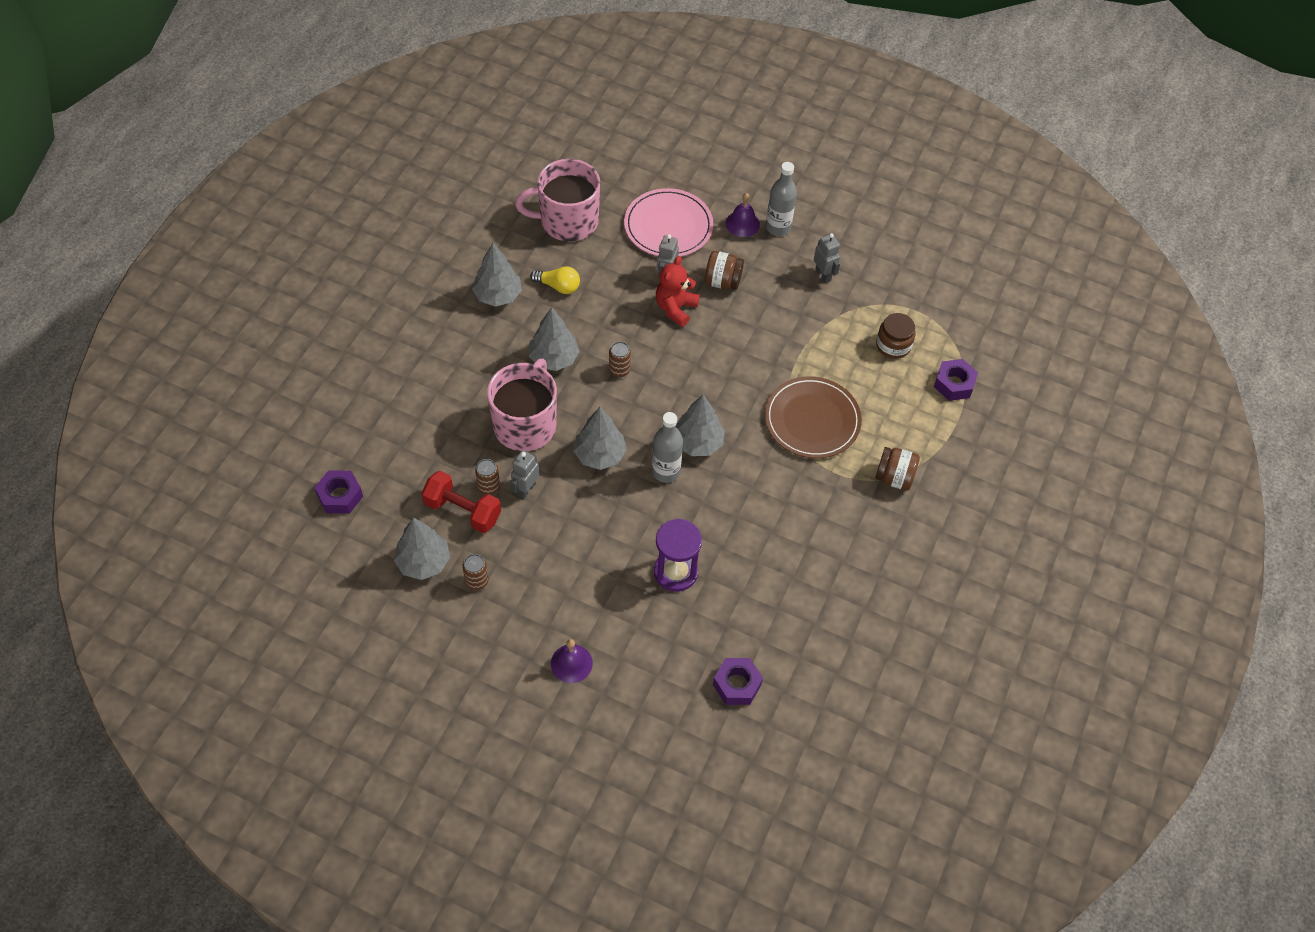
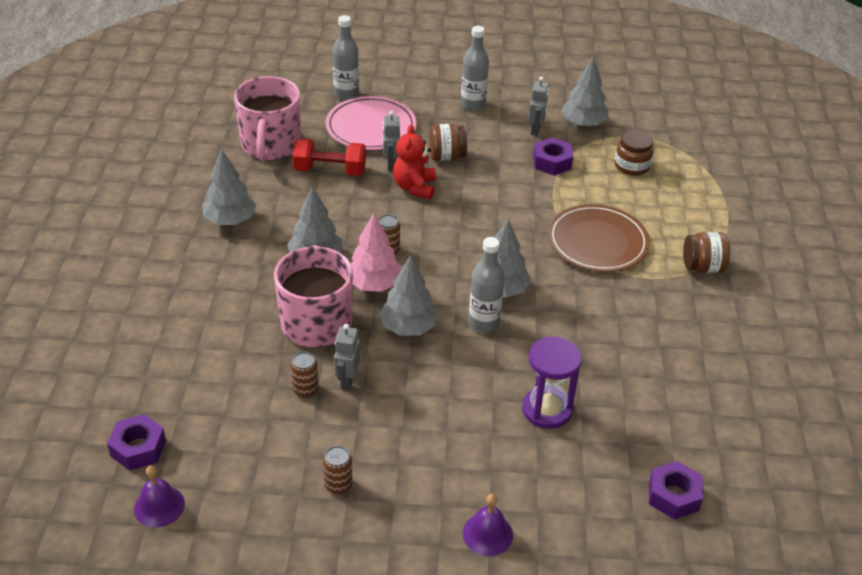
camera: 20 degrees left, 15 degrees down
(423, 562) = (267, 485): grey tree -> grey tree (583, 124)
(463, 511) = (288, 421): red dumbbell -> red dumbbell (330, 171)
(558, 286) = (289, 198): yellow light bulb -> none
(567, 221) = (270, 145): pink mug -> pink mug turned 60 degrees counterclockwise
(591, 402) = (374, 284): none -> pink tree
(663, 180) = (346, 95): none -> grey bottle
(742, 223) = (439, 109): purple bell -> purple bell (159, 506)
(823, 275) = (535, 130): grey robot -> grey robot turned 60 degrees clockwise
(954, 384) = (704, 181): purple nut -> purple nut (552, 162)

